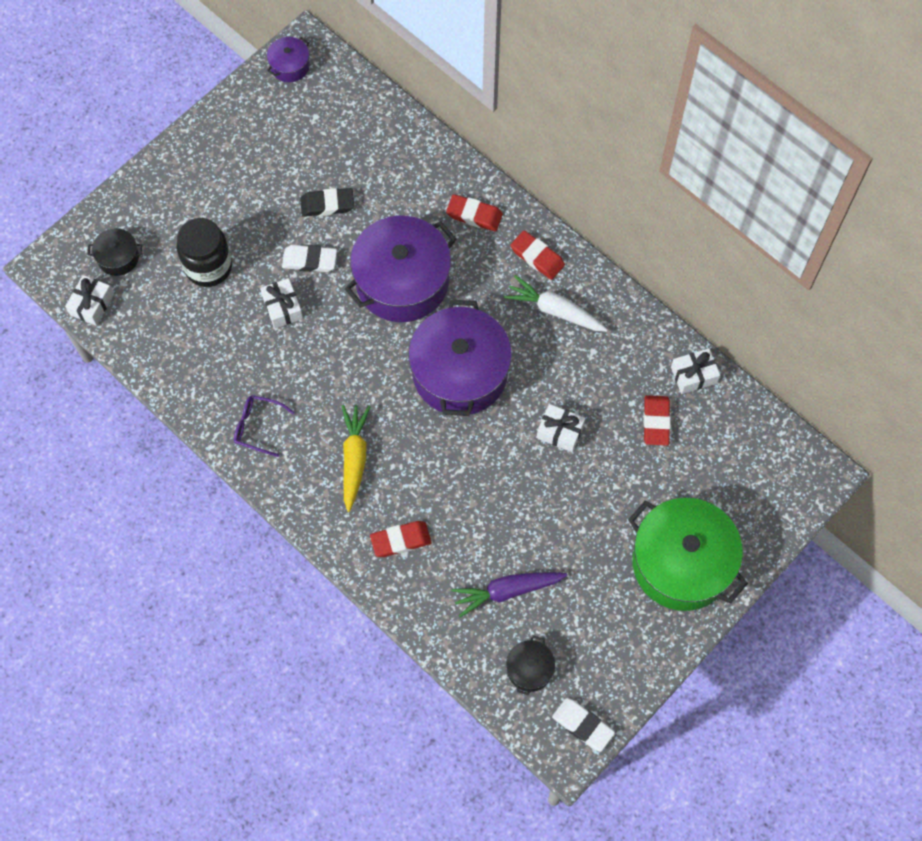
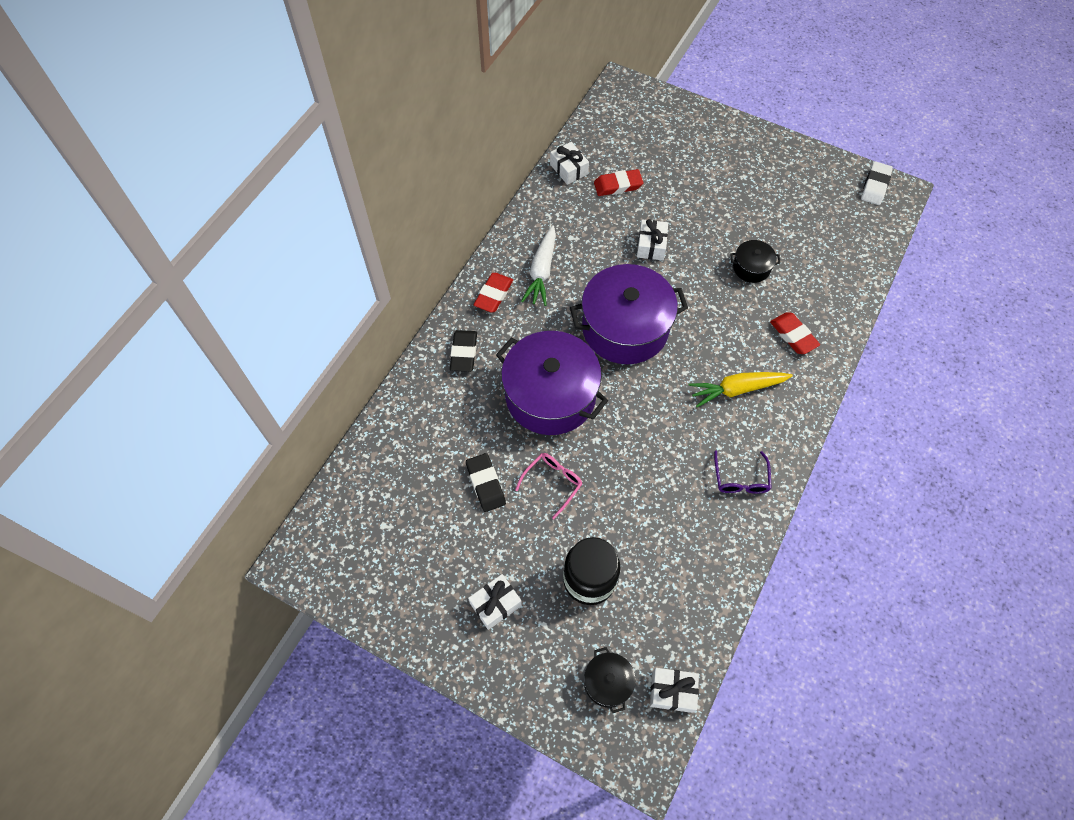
camera: 105 degrees left, 5 degrees down
(282, 308) = (611, 493): white gift -> white gift (495, 604)
(290, 66) = (323, 571): purple pot -> none
(310, 260) = (552, 483): white eraser -> pink glasses
(474, 215) = (464, 353): red eraser -> black eraser
(507, 591) = (799, 252): purple carrot -> none
(529, 669) = (851, 225): black pot -> black pot (751, 267)
(681, 563) = (725, 151): green pot -> none

